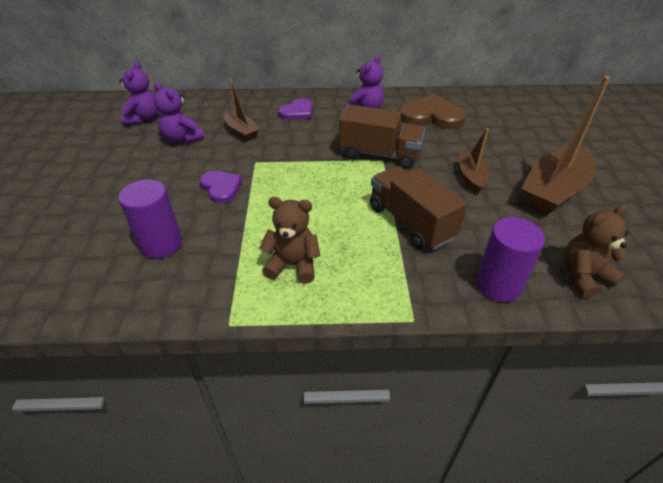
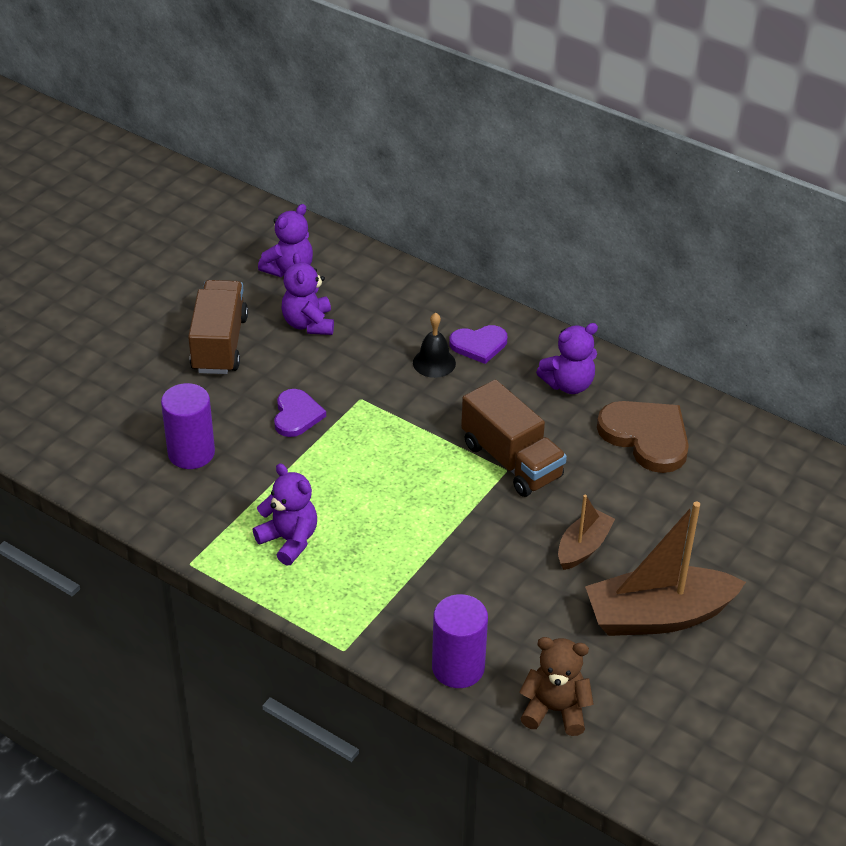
camera: 35 degrees right, 0 degrees up
(241, 132) = (383, 345): brown boat -> none
(281, 128) = (434, 363): none -> black bell
(293, 265) = (289, 540): brown teddy bear -> purple teddy bear
(411, 222) = (449, 561): brown truck -> brown truck (220, 344)

